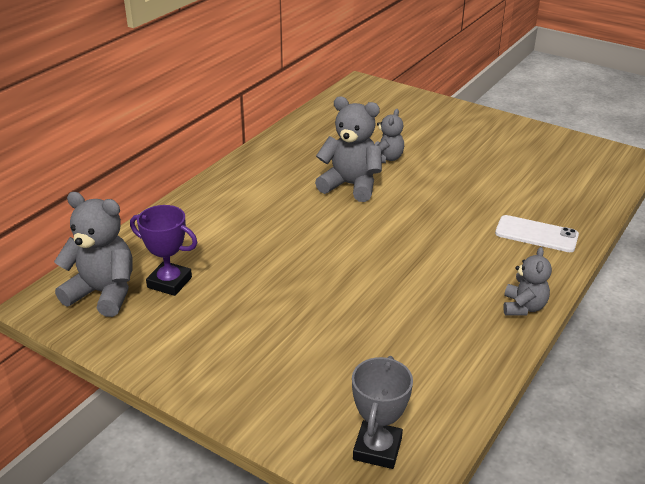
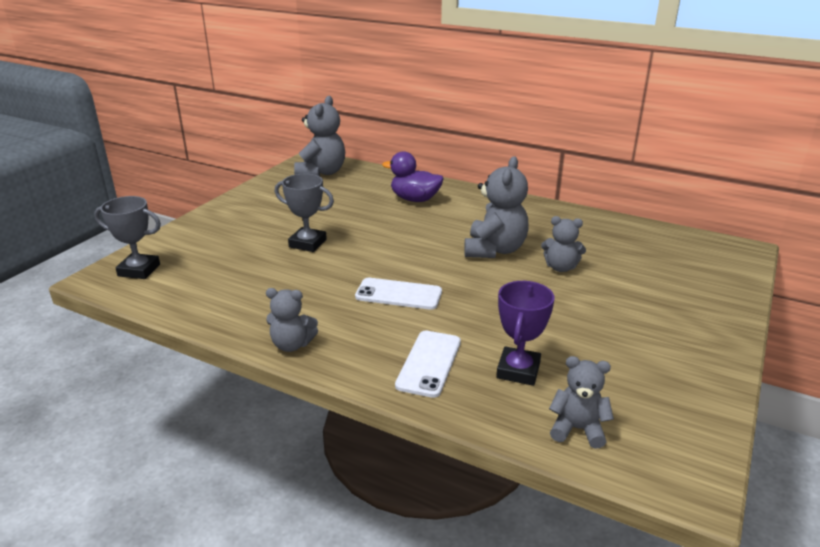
camera: 85 degrees right, 5 degrees down
(169, 282) = (333, 190): purple trophy -> purple trophy (518, 370)
(221, 222) = (415, 199): none -> purple duck
(320, 302) = (307, 243): none -> grey trophy
(432, 243) = (398, 294): none -> white phone
(594, 183) = (577, 429): none -> grey teddy bear

